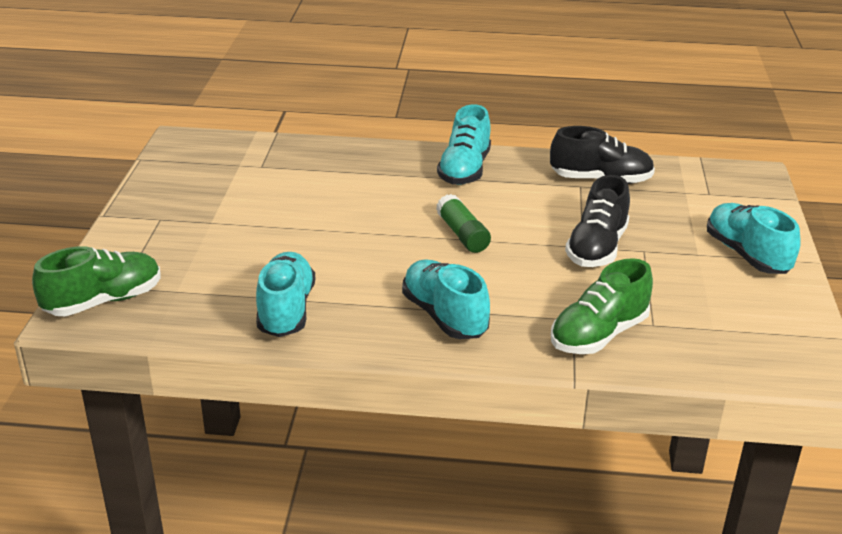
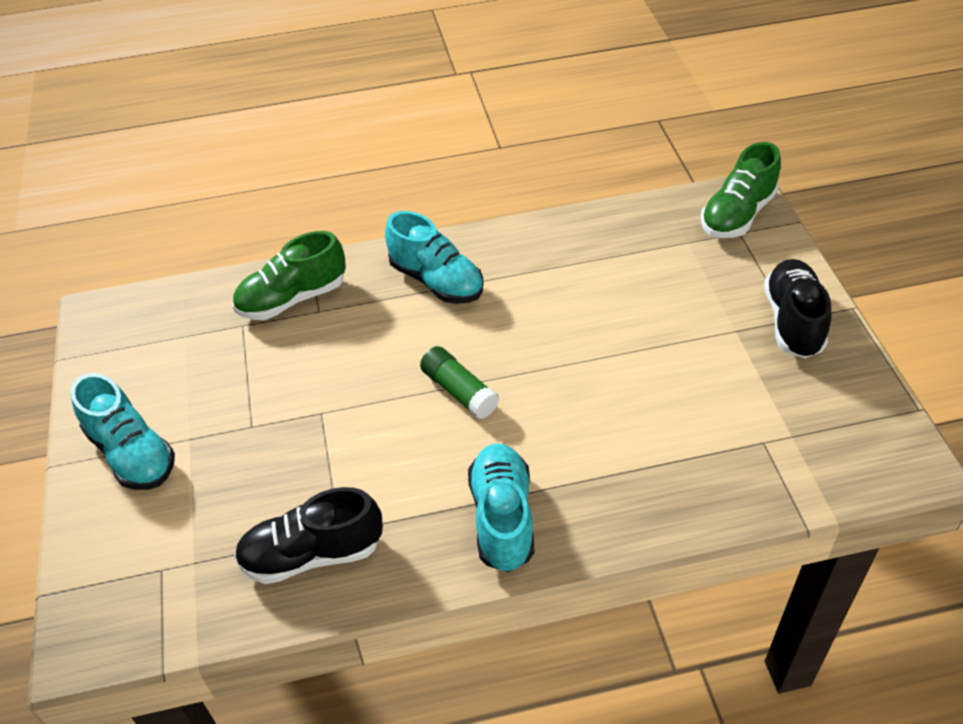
camera: 165 degrees right, 15 degrees up
(286, 310) = (578, 248): turquoise shoe -> none
(597, 248) = (305, 413): black shoe -> black shoe (792, 321)
(598, 335) = (292, 299): green shoe -> green shoe turned 150 degrees counterclockwise

